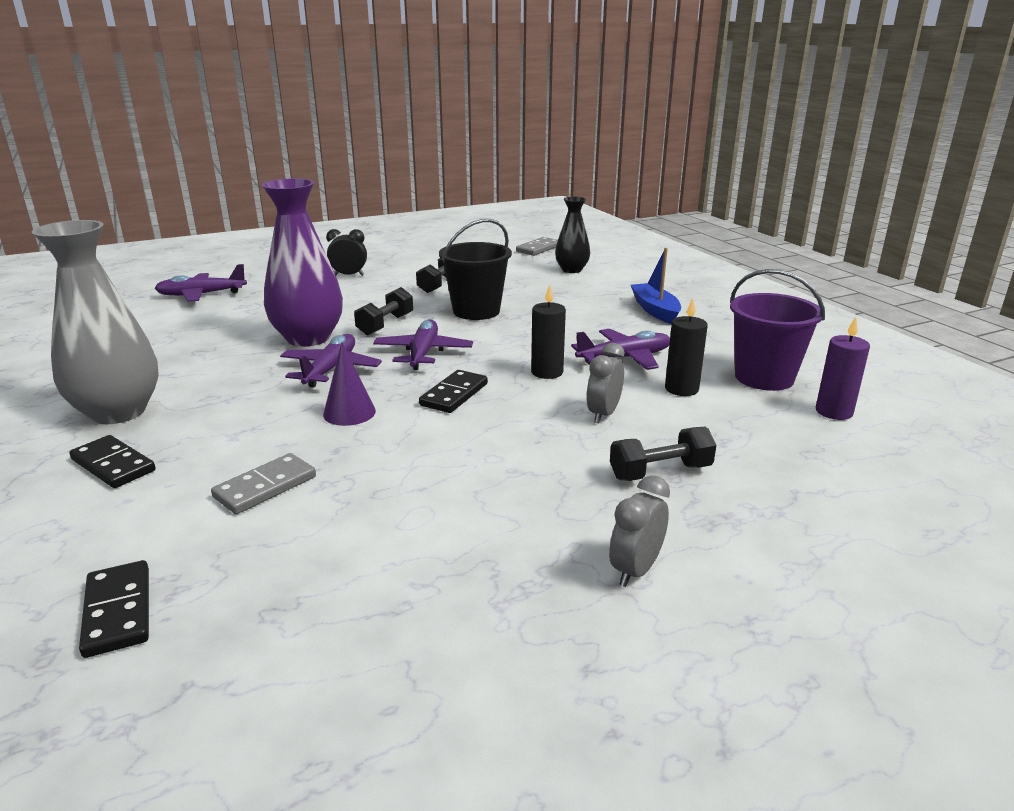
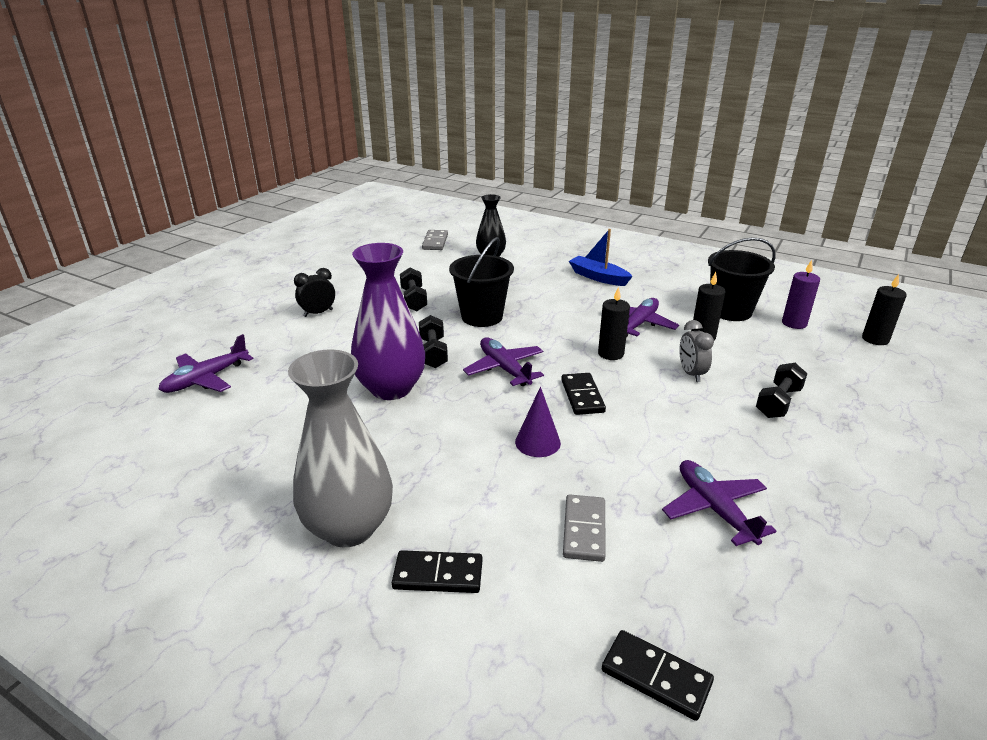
camera: 35 degrees left, 5 degrees up
(331, 369) = (459, 410): purple plane -> purple plane (714, 508)
(635, 570) = (858, 473): grey clock -> none
(764, 377) = (730, 311): purple bucket -> black bucket
(934, 462) = (875, 339): none -> black candle

